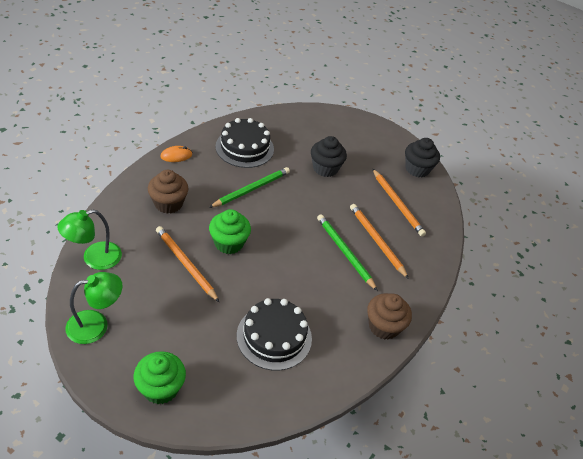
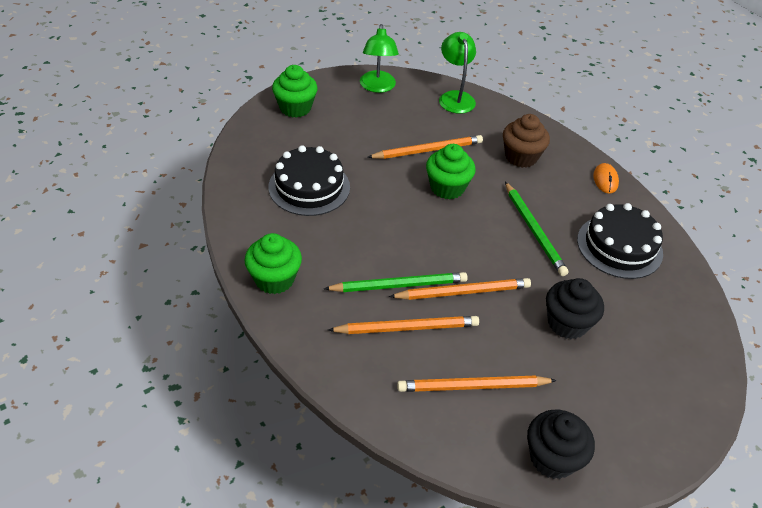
camera: 115 degrees right, 0 degrees up
(330, 218) = (463, 292): none -> orange pencil
(383, 326) = (274, 279): brown cupcake -> green cupcake

